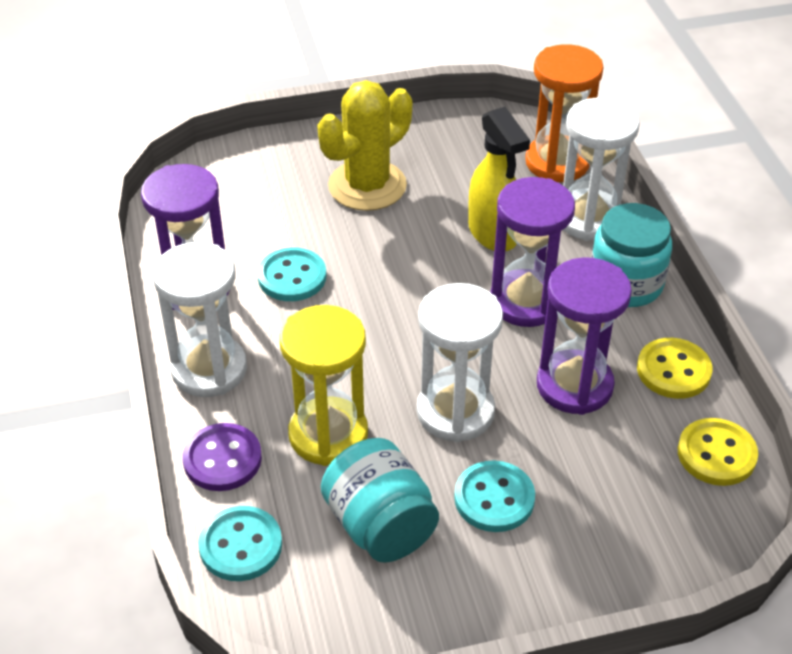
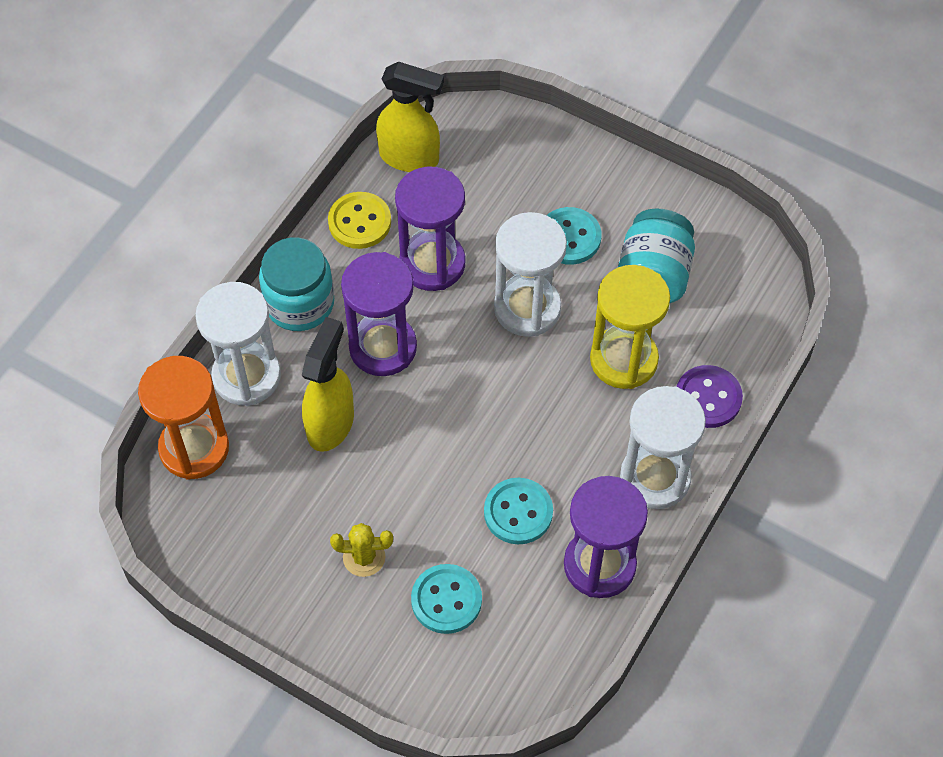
camera: 135 degrees left, 15 degrees up
(240, 545) = (747, 330): turquoise button -> turquoise button (446, 600)
(367, 186) = (364, 557): yellow cactus -> yellow cactus, size x0.49
(716, 454) = (410, 157): yellow button -> yellow spray bottle

